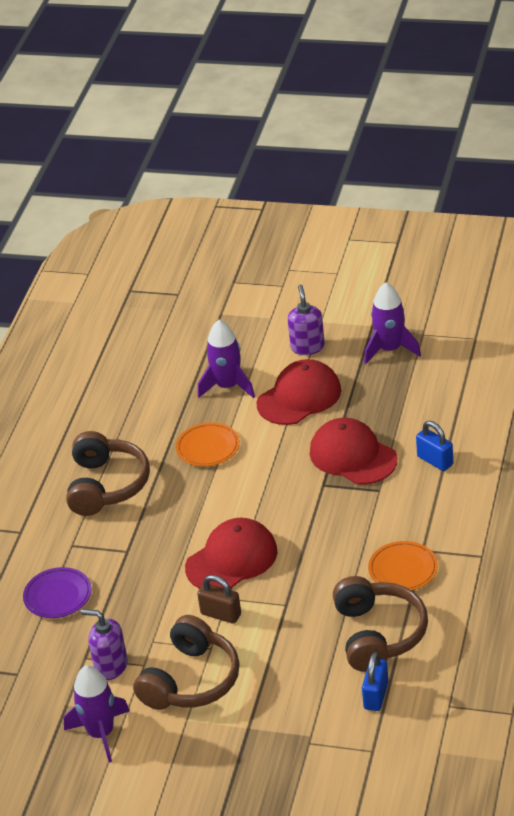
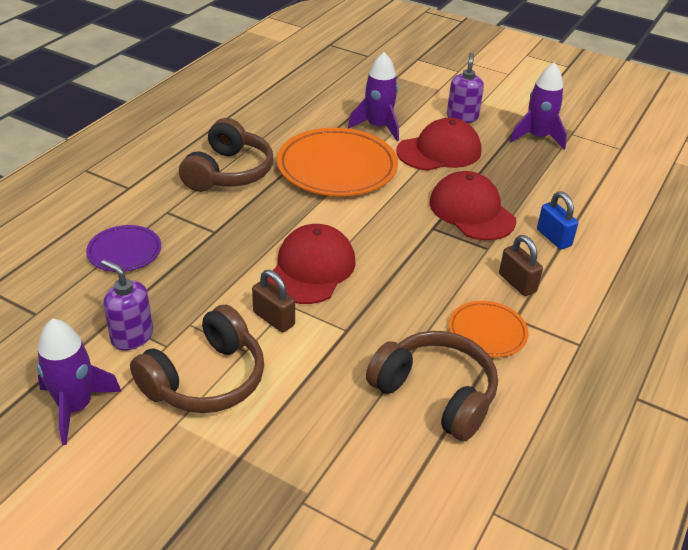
camera: 10 degrees right, 0 degrees up
(208, 447) = (337, 168): orange plate -> orange plate, size x1.91
(231, 559) = (311, 269): red cap -> red cap turned 45 degrees counterclockwise
(376, 695) = (406, 468): blue padlock -> none
(378, 634) = (435, 394): brown headphones -> brown headphones turned 60 degrees counterclockwise
(415, 516) = (517, 283): none -> brown padlock

